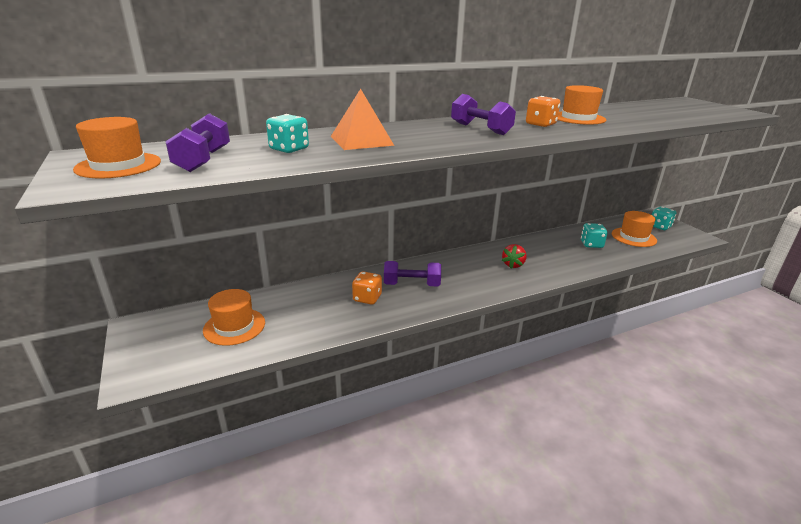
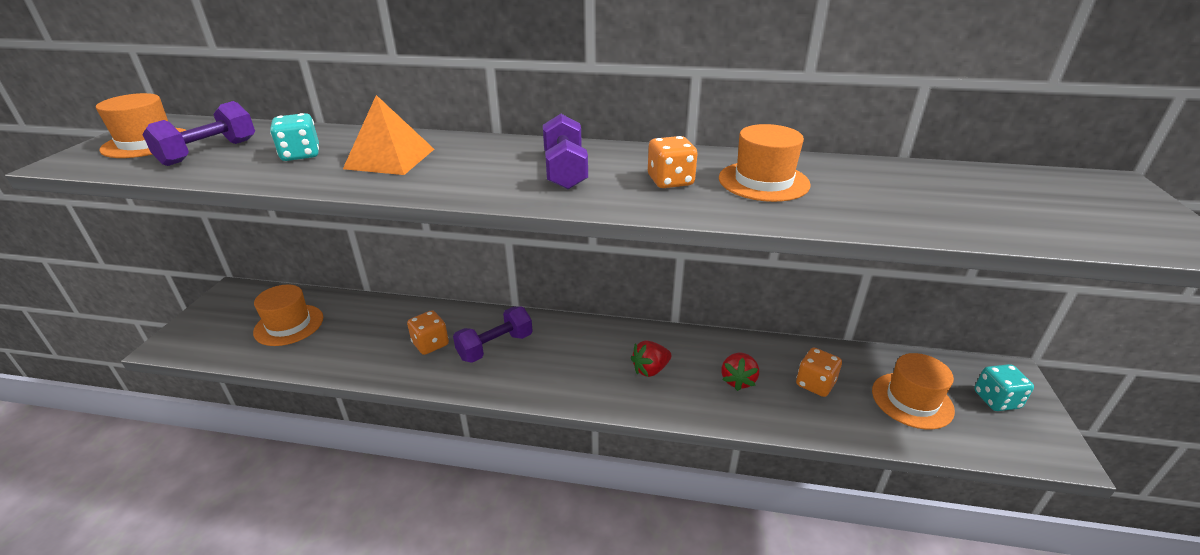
camera: 35 degrees right, 5 degrees up
(412, 284) = (495, 346): purple dumbbell -> purple dumbbell turned 75 degrees counterclockwise
(559, 254) = (738, 380): none -> red strawberry
(591, 244) = (815, 384): turquoise dice -> orange dice

